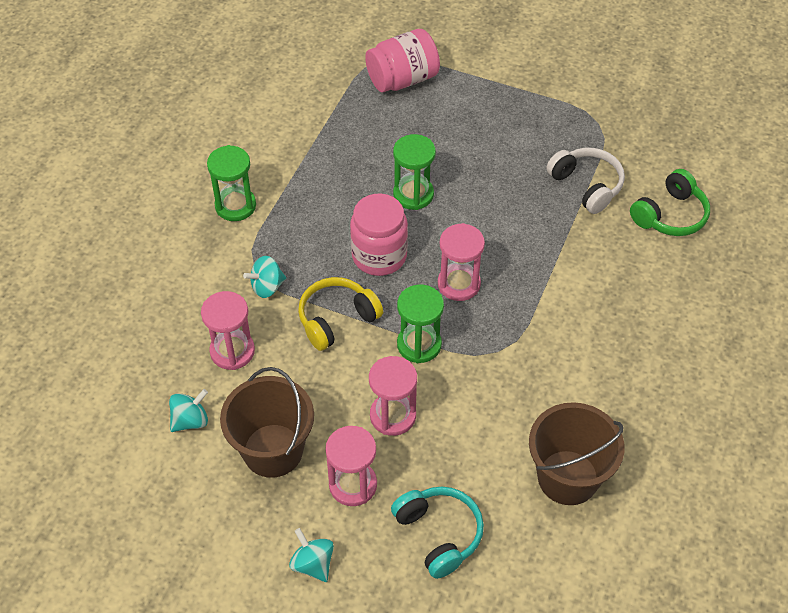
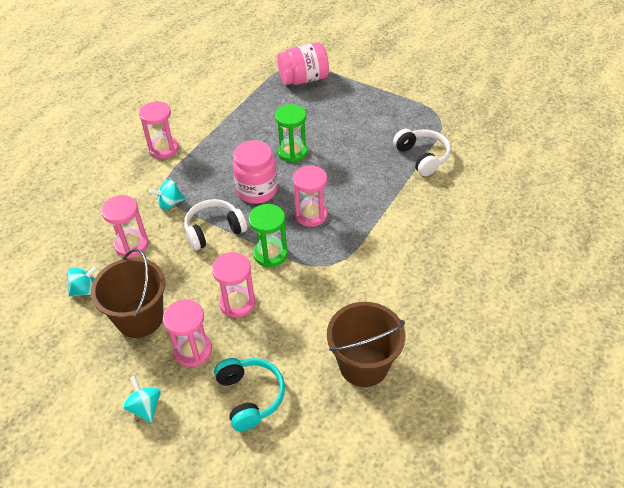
camera: 10 degrees right, 5 degrees down
(235, 206) = (164, 149): green hourglass -> pink hourglass
(337, 319) = (214, 230): yellow headphones -> white headphones
(670, 215) = (482, 182): green headphones -> none

